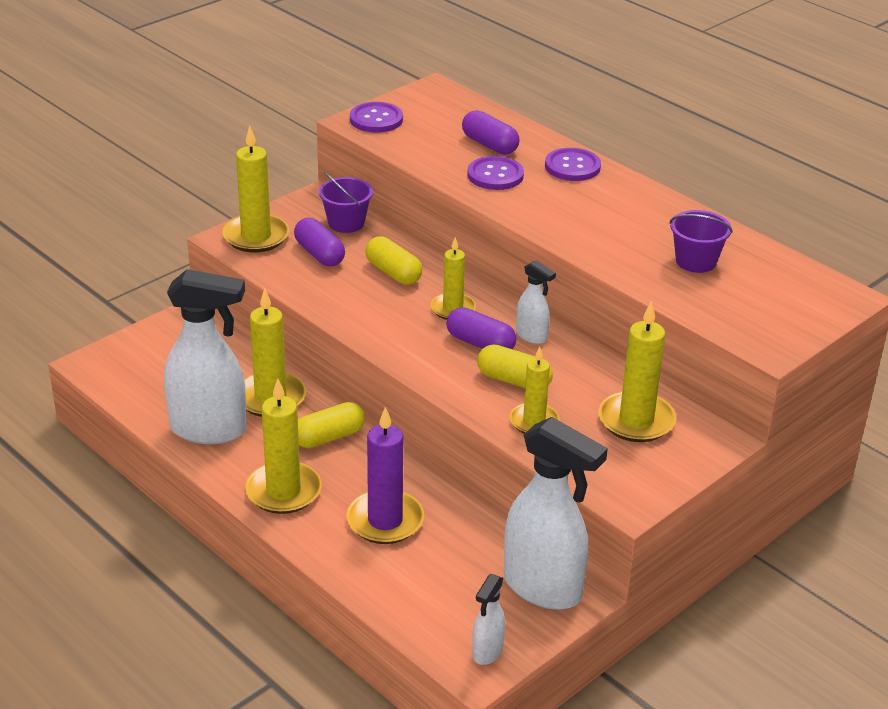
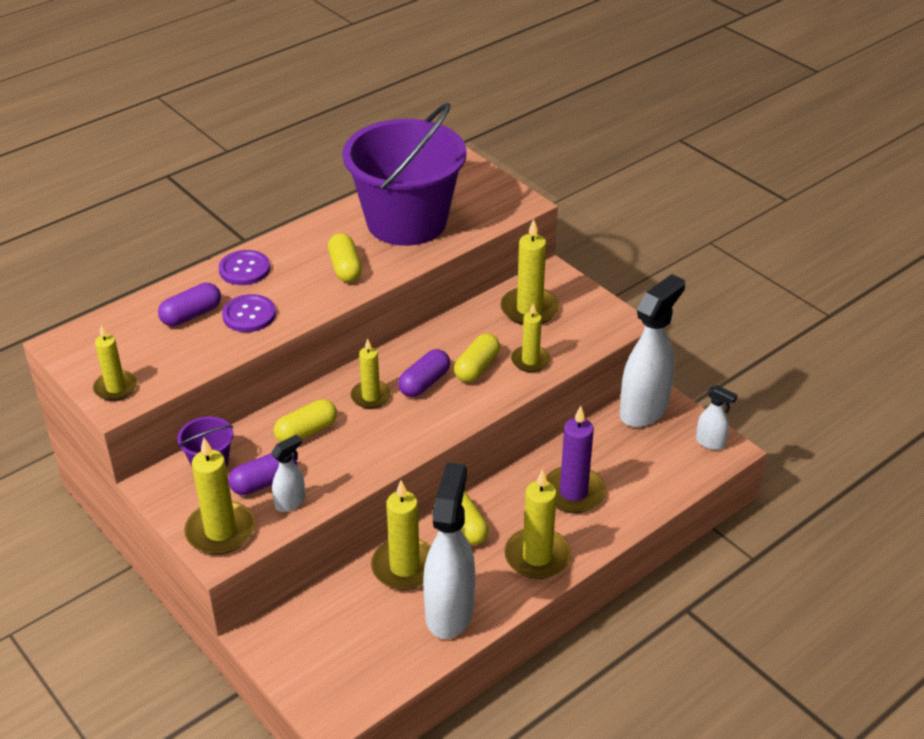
camera: 85 degrees left, 5 degrees up
(376, 119) = (116, 388): purple button -> yellow candle
(532, 336) = (416, 353): white spray bottle -> white spray bottle (290, 502)
(591, 225) = (345, 268): none -> yellow capsule
(696, 261) = (406, 222): purple bucket -> purple bucket, size x2.49

